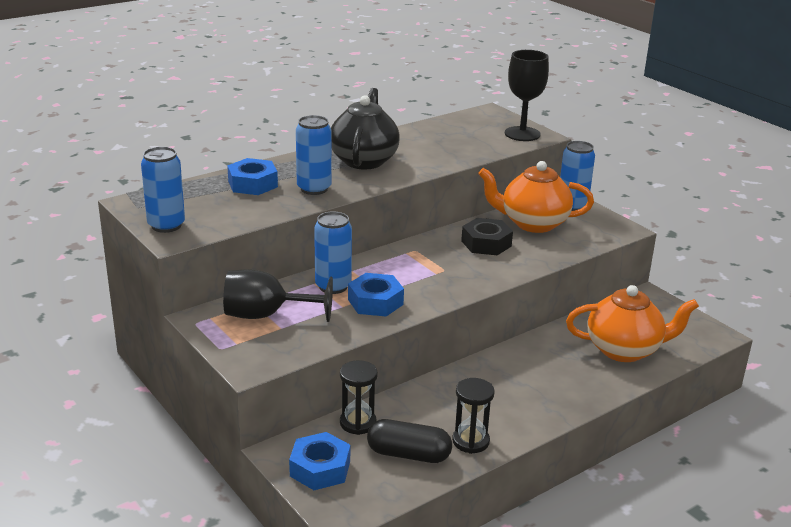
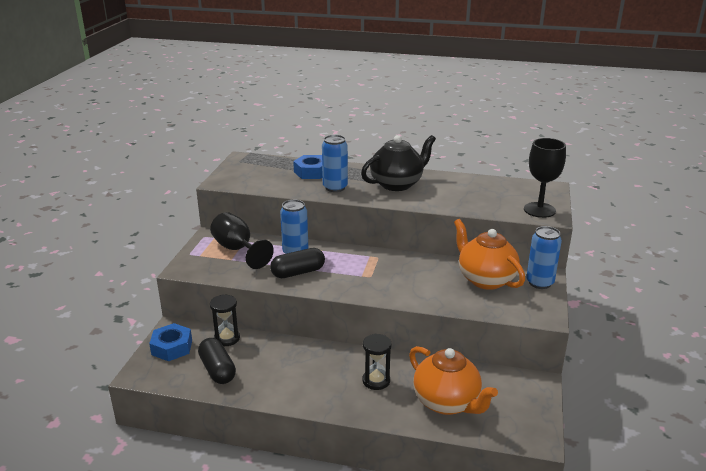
camera: 50 degrees right, 0 degrees up
(166, 225) = (230, 175): blue can -> none
(375, 302) = (298, 272): blue nut -> black capsule
(470, 441) = (257, 386): black hourglass -> black hourglass (376, 381)
(486, 243) = (427, 275): black nut -> none

